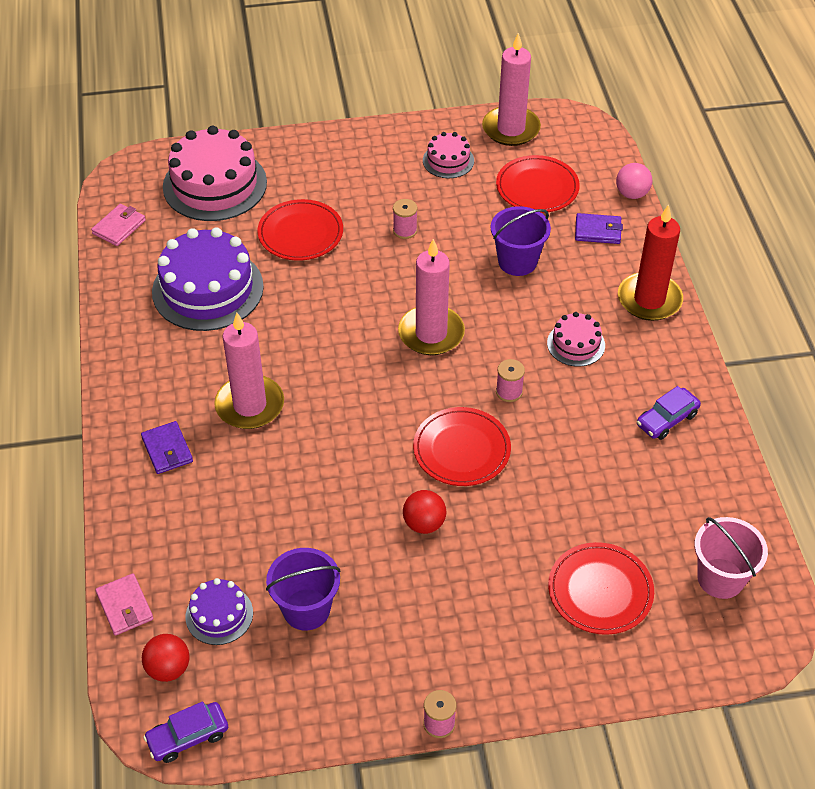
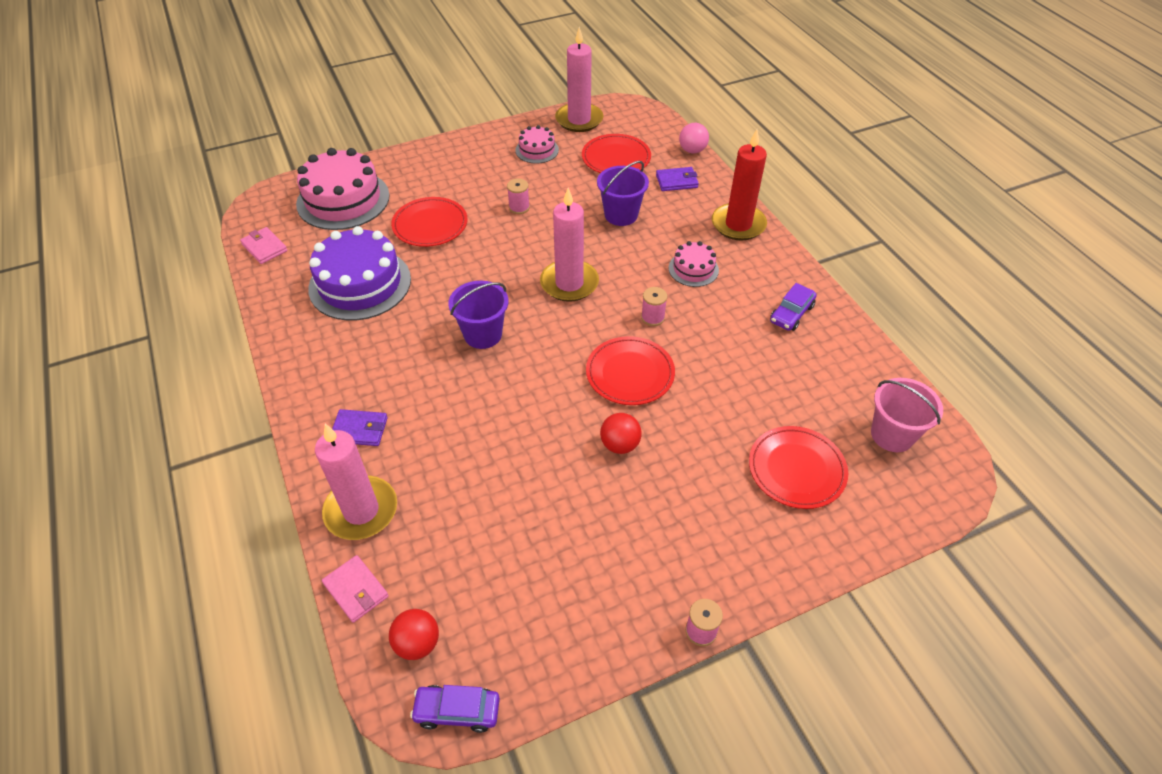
camera: 15 degrees left, 0 degrees up
(119, 227) = (264, 247): pink wallet -> pink wallet turned 60 degrees counterclockwise
(167, 450) = (359, 429): purple wallet -> purple wallet turned 45 degrees counterclockwise
(188, 737) = (457, 711): purple car -> purple car turned 45 degrees clockwise
(219, 615) = (453, 575): purple cake -> none
(250, 405) = (427, 374): pink candle -> pink candle (361, 510)
(306, 609) = (537, 550): purple bucket -> purple bucket (483, 334)

